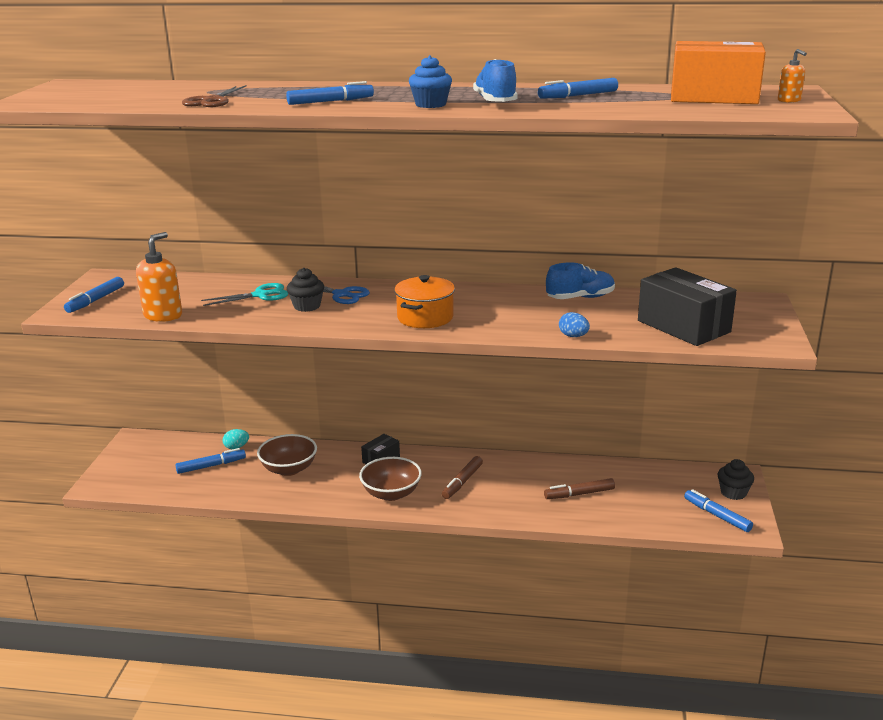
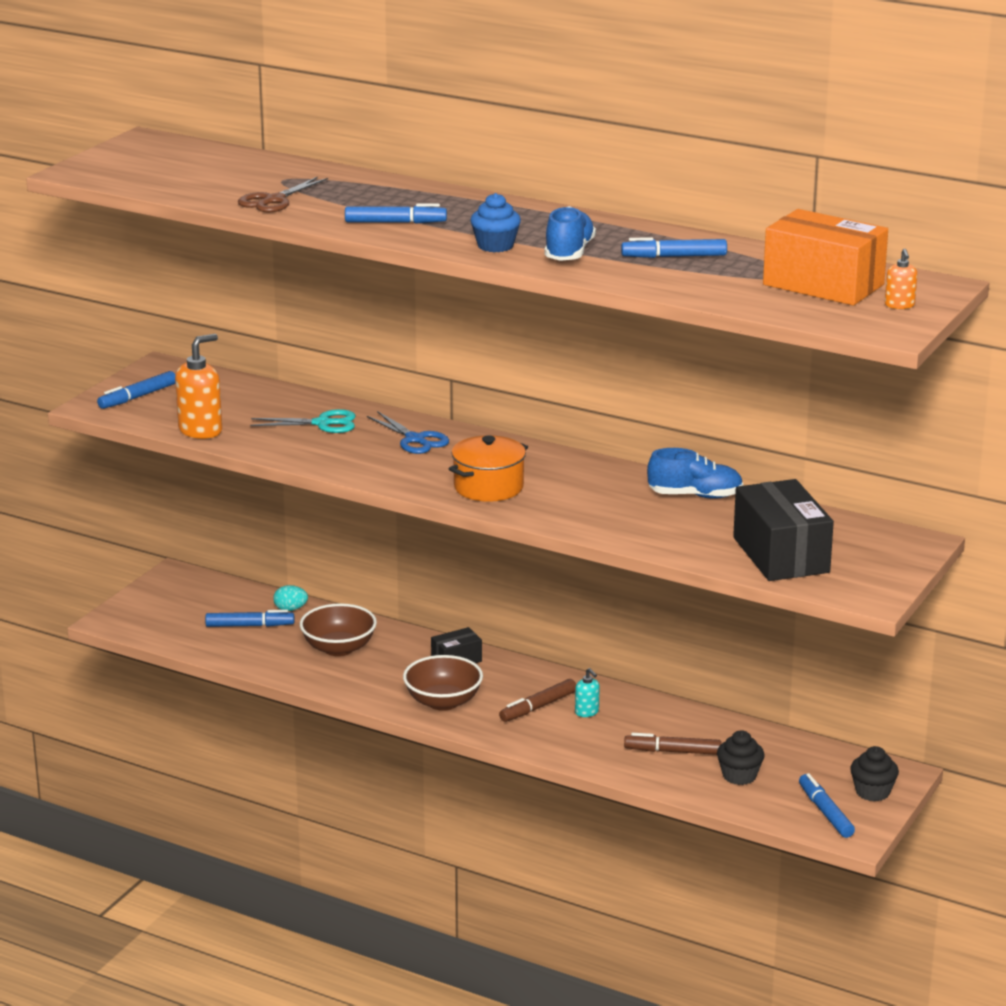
camera: 20 degrees right, 0 degrees up
(307, 306) = (365, 448): black cupcake -> black cupcake (739, 776)
(499, 478) = (587, 712): none -> turquoise soap dispenser
(573, 336) = (638, 542): blue egg -> none

